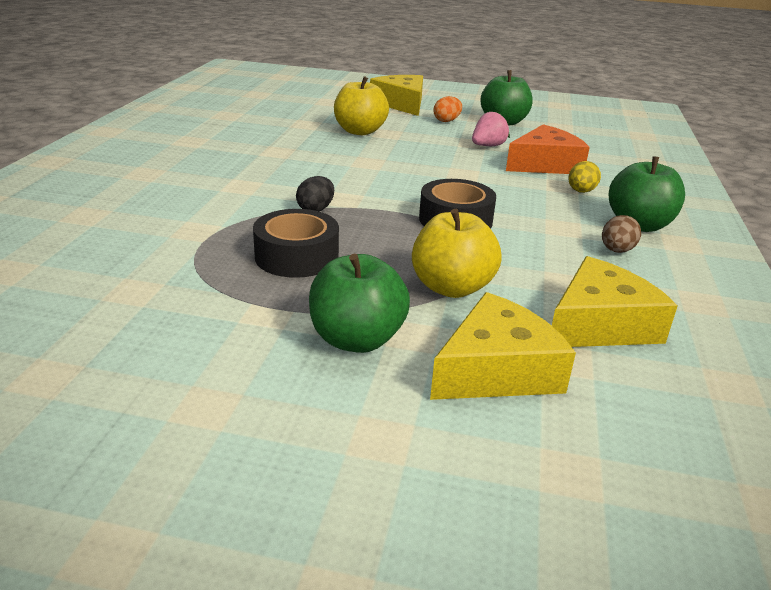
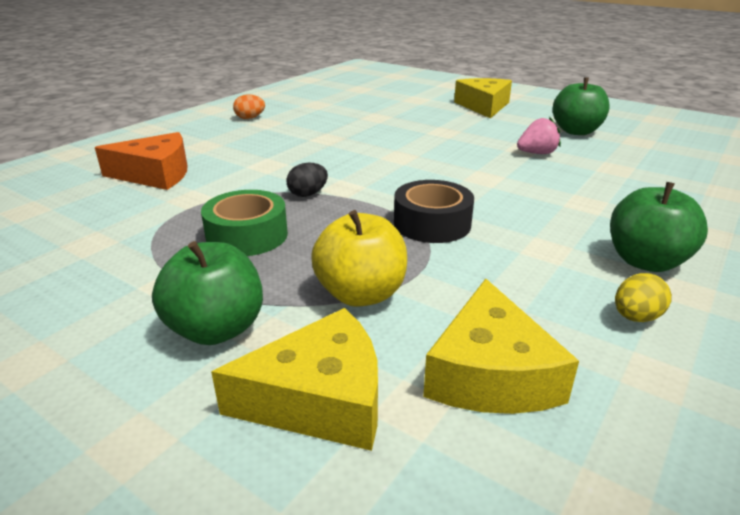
camera: 25 degrees right, 0 degrees up
(296, 256) = (247, 235): black tape -> green tape
(360, 131) = (419, 128): yellow apple -> none
(446, 121) = (515, 125): orange egg -> orange egg (250, 118)
(545, 164) = (585, 179): orange cheese -> orange cheese (155, 174)
(581, 191) = (603, 213): yellow egg -> yellow egg (635, 317)
(600, 324) = (490, 373): yellow cheese -> yellow cheese turned 105 degrees clockwise
(616, 251) = (590, 287): brown egg -> none

